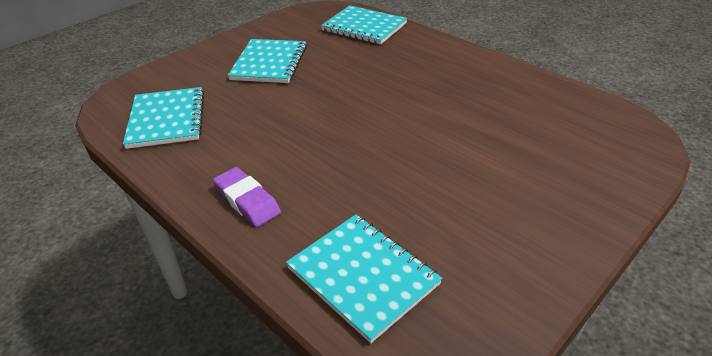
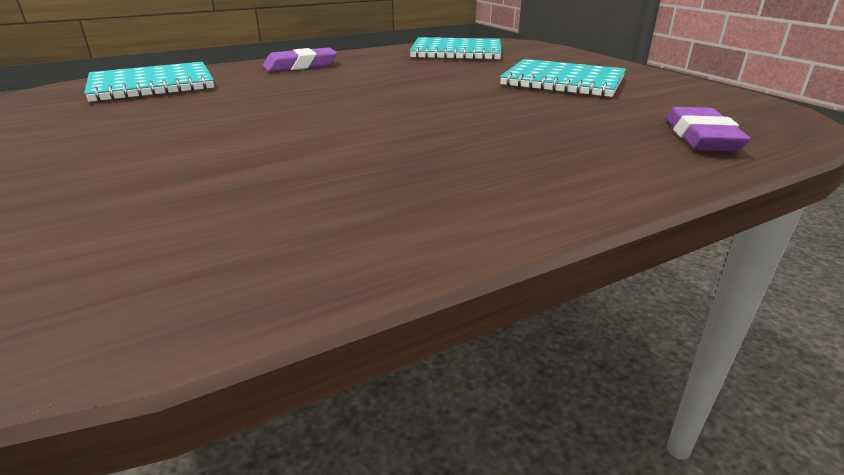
camera: 105 degrees right, 10 degrees down
(364, 27) = (701, 137): turquoise notebook -> purple eraser

